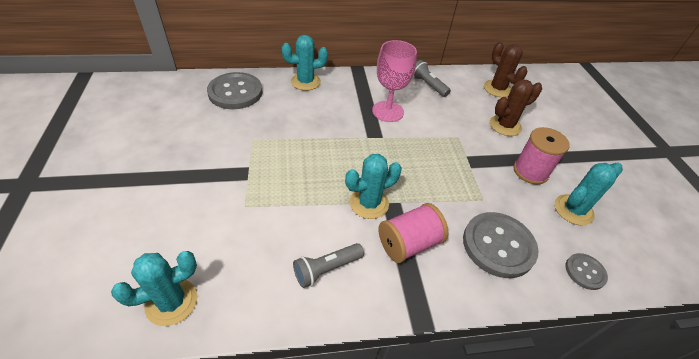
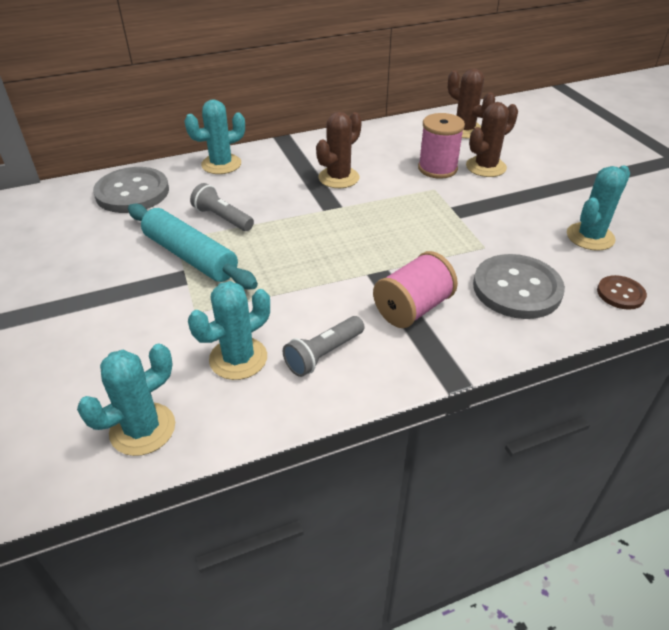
camera: 10 degrees left, 5 degrees down
(257, 156) = (190, 256): none -> turquoise rolling pin
(369, 203) = (350, 278): turquoise cactus -> turquoise cactus (238, 358)
(388, 111) = (338, 178): pink goblet -> brown cactus
(428, 85) = (378, 141): grey flashlight -> grey flashlight (222, 218)
(530, 171) = (530, 208): pink spool -> pink spool (437, 168)
(585, 272) = (620, 294): grey button -> brown button

